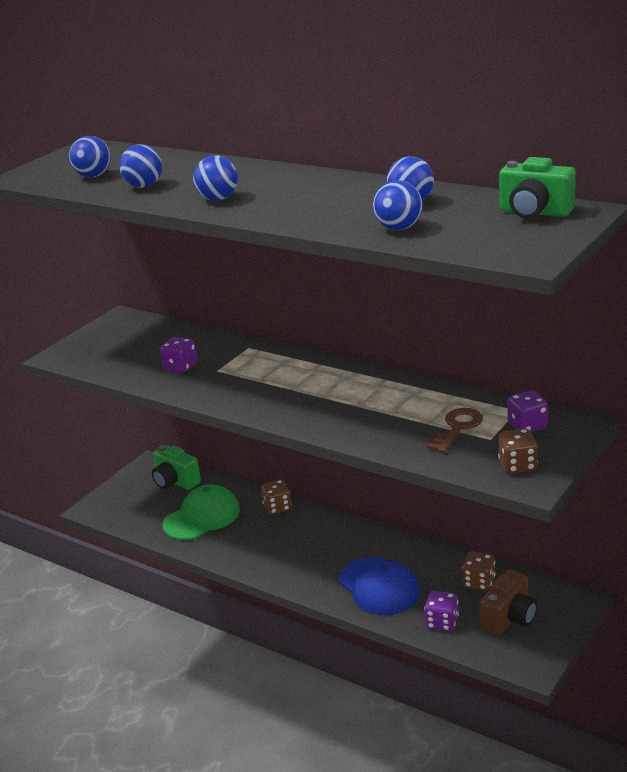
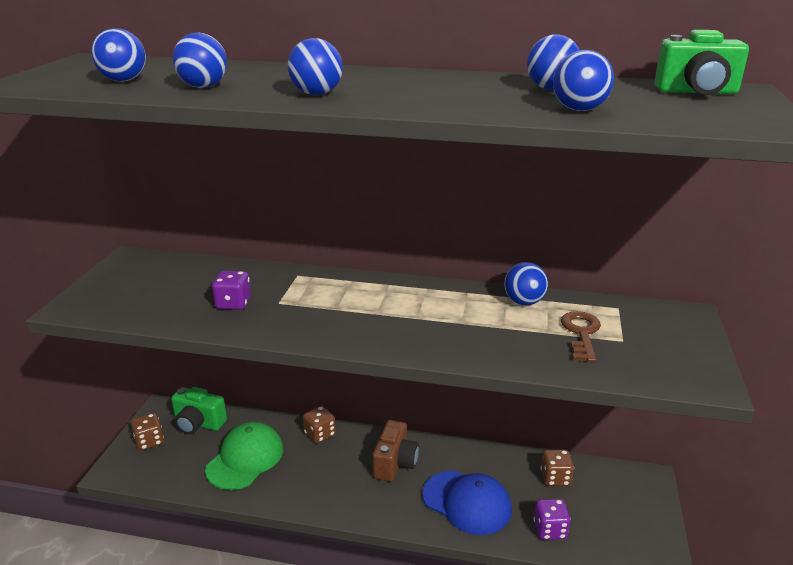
camera: 25 degrees left, 0 degrees up
(430, 394) = (524, 302): none -> blue ball
(509, 618) = (606, 511): brown camera -> brown camera (395, 463)
(517, 465) = (676, 365): brown dice -> brown dice (149, 441)
(527, 426) = (644, 322): purple dice -> none

